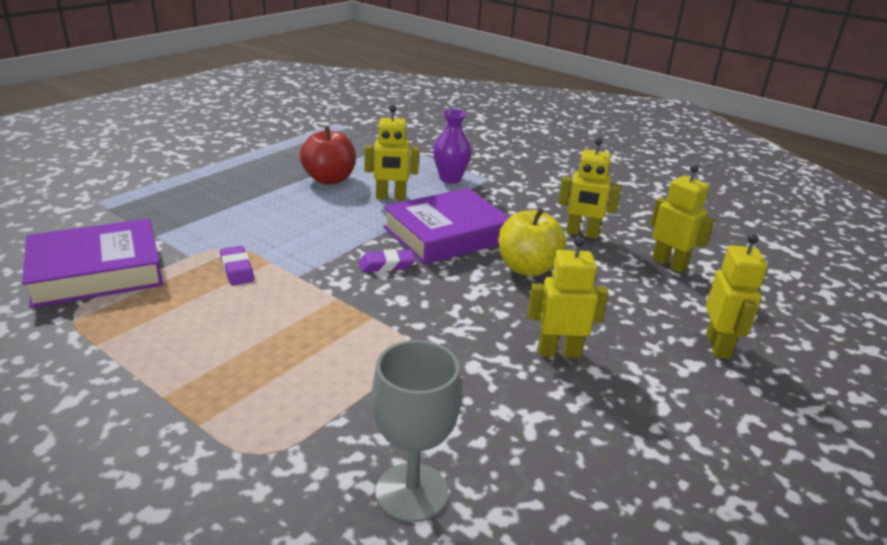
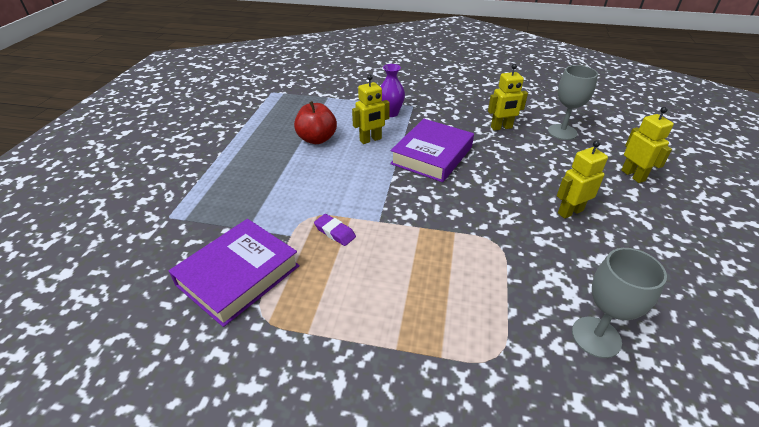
camera: 25 degrees left, 10 degrees up
(386, 265) = (422, 191): purple eraser -> none
(527, 268) = (498, 162): yellow apple -> none
(669, 264) = (562, 132): yellow robot -> grey goblet

